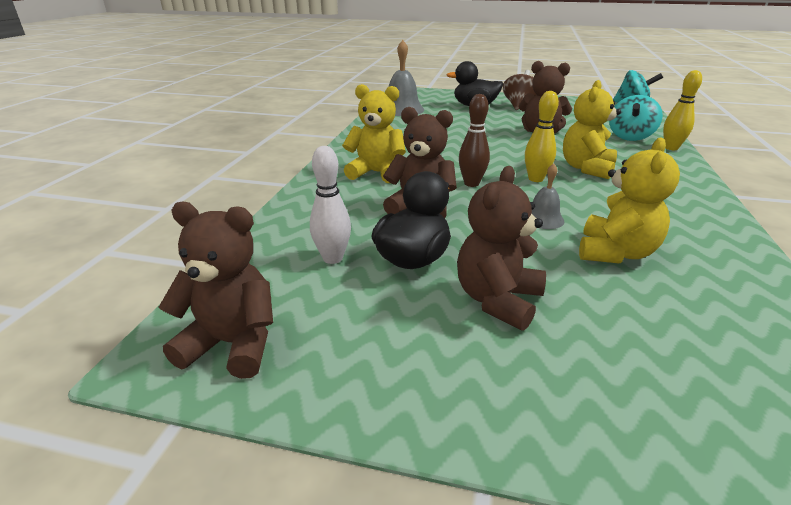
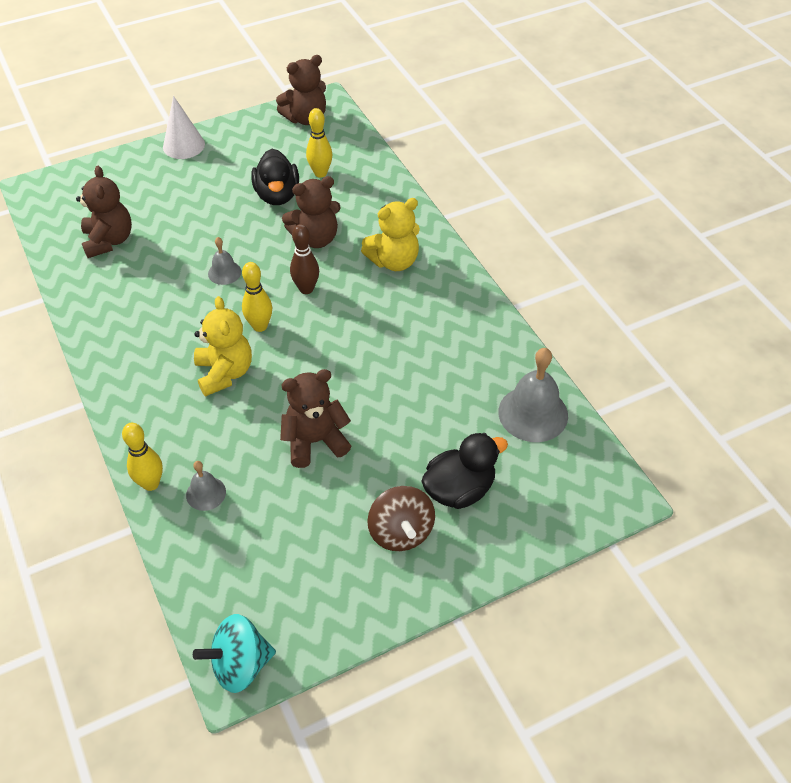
camera: 140 degrees right, 20 degrees up
(333, 258) = (320, 173): white bowling pin -> yellow bowling pin
(489, 416) = (183, 145): none -> white cone
(497, 300) = (212, 193): brown teddy bear -> brown teddy bear (109, 241)
(615, 253) = (163, 262): yellow teddy bear -> none
(630, 137) = (206, 493): turquoise spinning top -> grey bell

